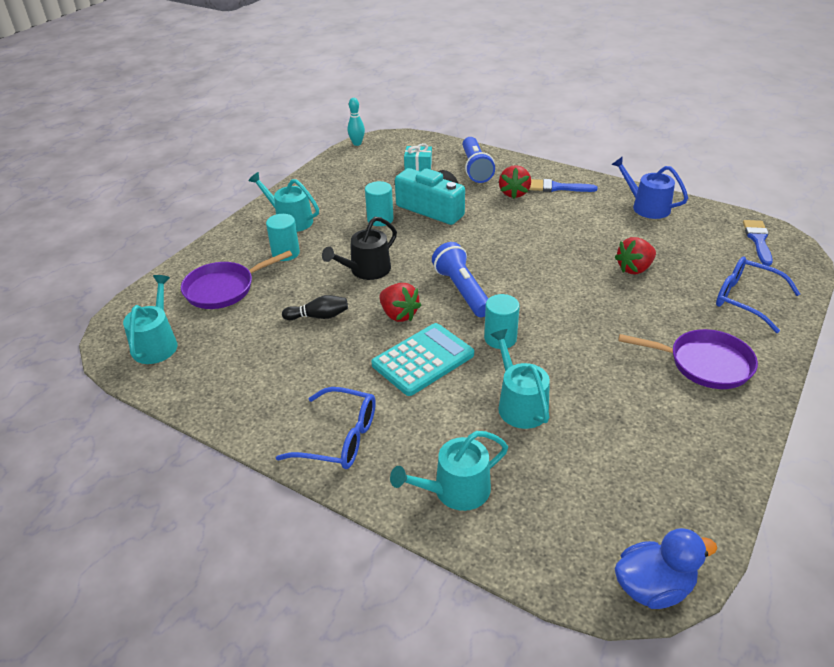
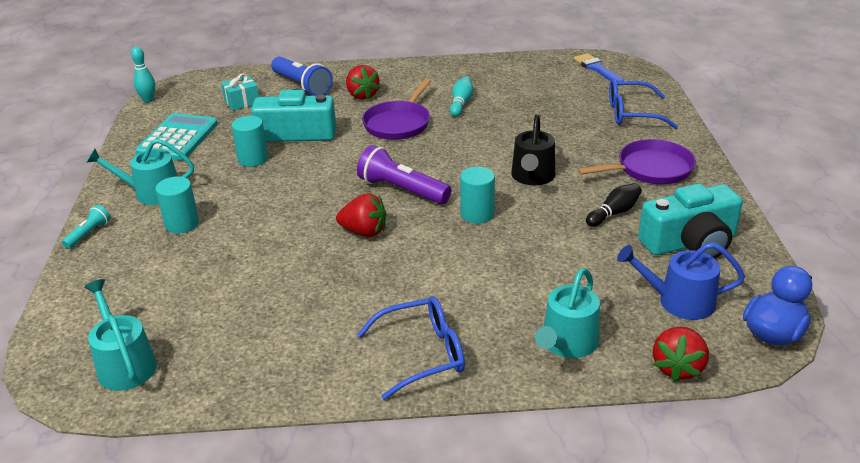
camera: 35 degrees left, 5 degrees down
(224, 289) = (146, 282): purple pan -> purple pan (399, 123)
(225, 236) = (88, 234): none -> turquoise flashlight
(319, 316) = (284, 265): black bowling pin -> black bowling pin (614, 213)
(366, 270) = (289, 207): black watering can -> black watering can (532, 177)
(423, 359) = (428, 258): turquoise calculator -> turquoise calculator (178, 138)
(462, 291) = (402, 190): blue flashlight -> purple flashlight
(520, 404) = (547, 256): turquoise watering can -> none
(557, 187) = (397, 79): blue brush -> none
(590, 230) = (461, 103): none -> turquoise bowling pin
(634, 269) = (528, 121): red strawberry -> red strawberry (677, 367)
(646, 207) = (488, 71): blue watering can -> blue watering can (679, 301)
(666, 455) = (690, 243): none -> turquoise camera

